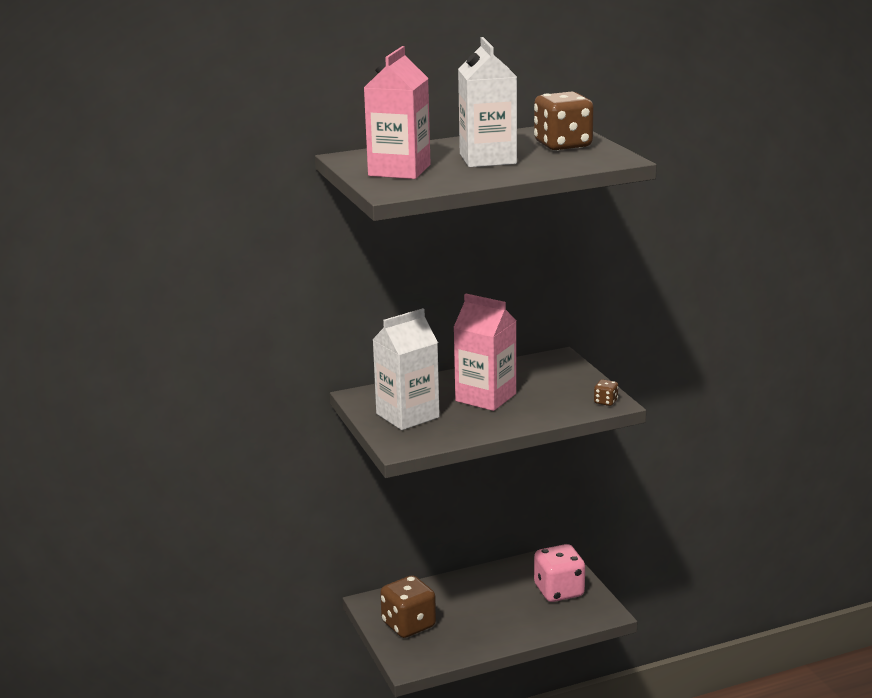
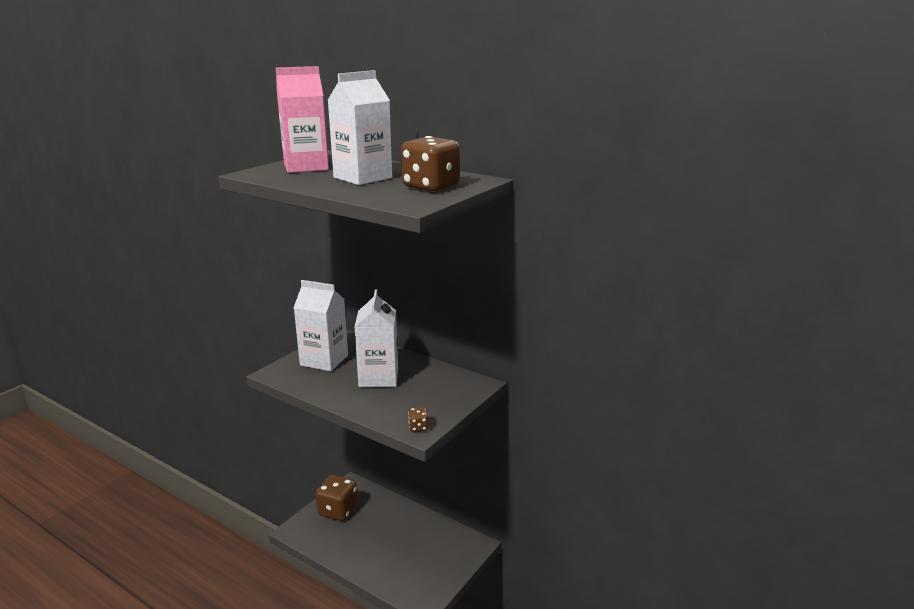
camera: 55 degrees right, 0 degrees up
(485, 397) = (378, 377): pink carton -> white carton
(559, 591) = (432, 564): pink dice -> none

